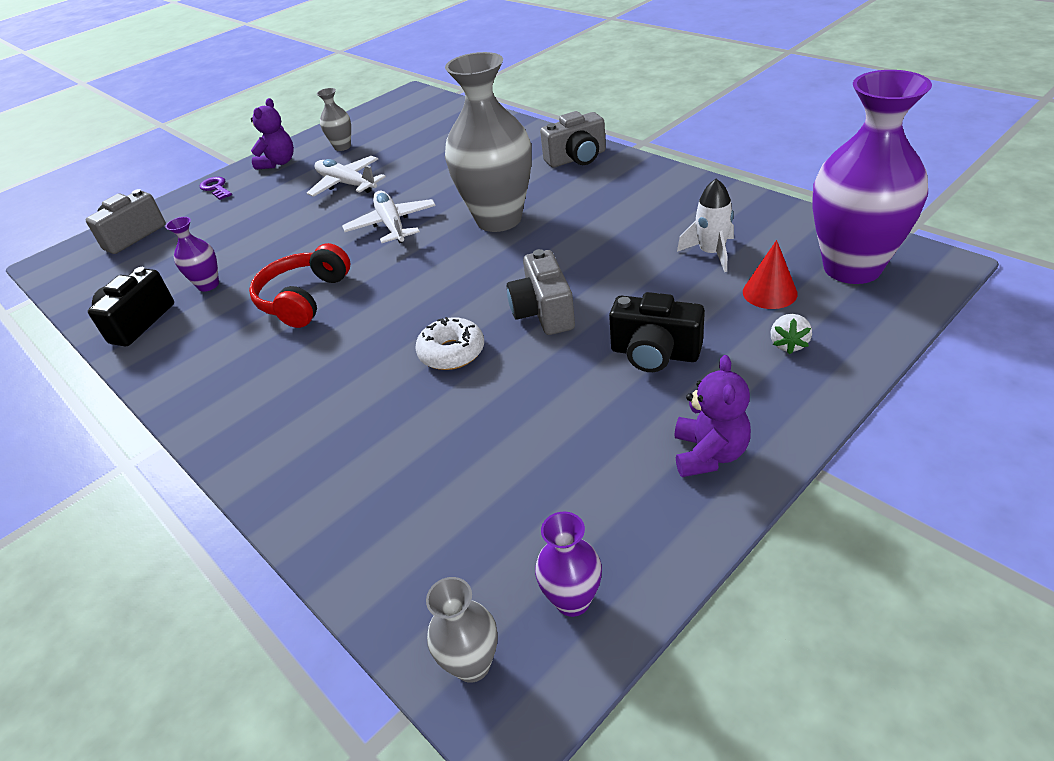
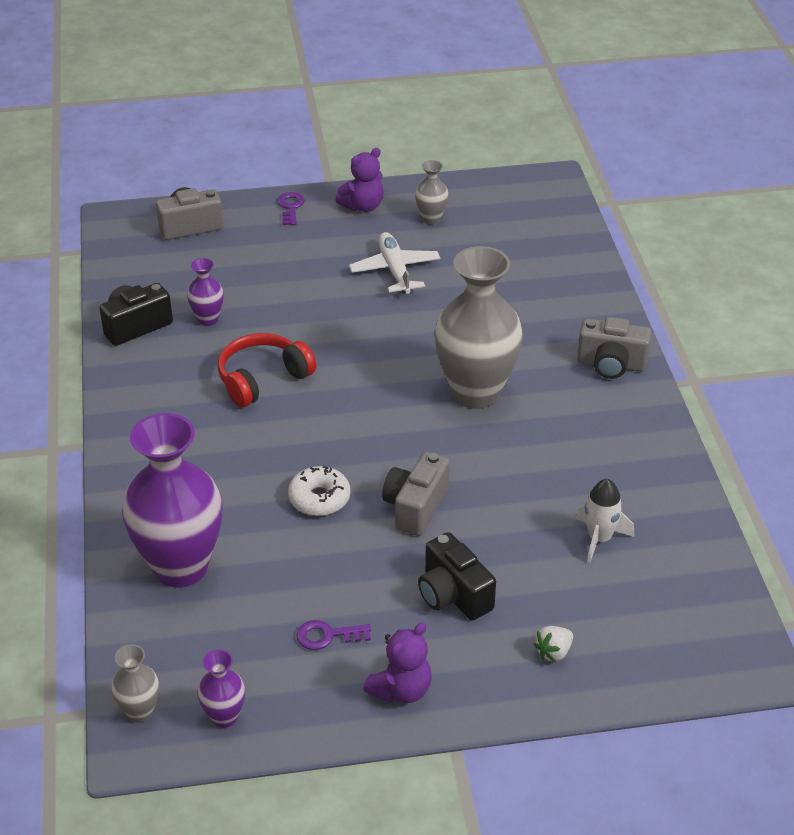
camera: 30 degrees right, 0 degrees up
(392, 225) = (389, 343): white plane -> none
(587, 453) = (327, 636): none -> purple key
(769, 292) = (597, 603): red cone -> none
(852, 268) = (688, 625): purple vase -> purple vase (180, 567)

